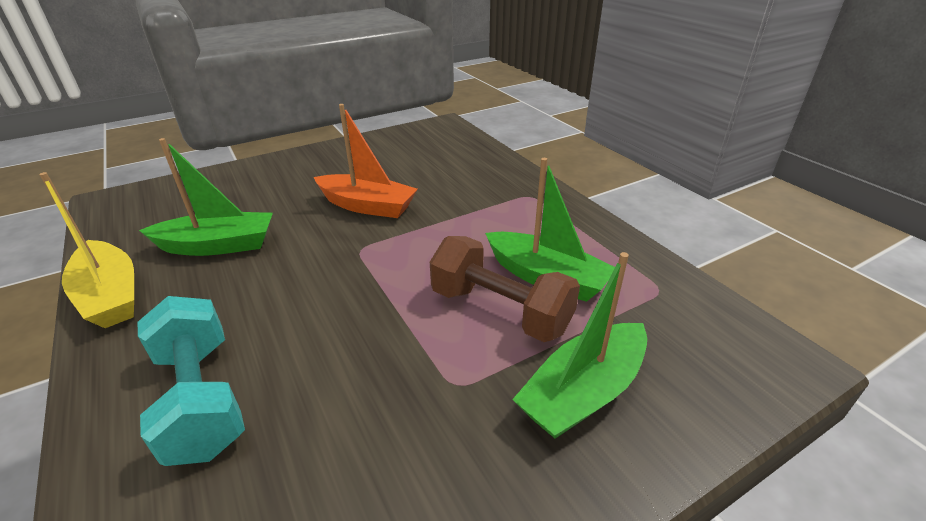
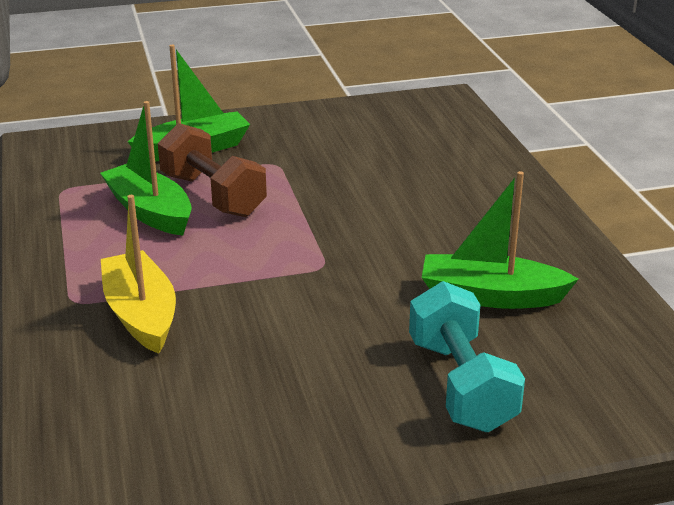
camera: 165 degrees left, 5 degrees down
(110, 295) = (581, 259): yellow boat -> yellow boat (141, 314)
(201, 399) = (456, 181): turquoise dumbbell -> turquoise dumbbell (461, 384)
(367, 206) = (300, 322): orange boat -> none

